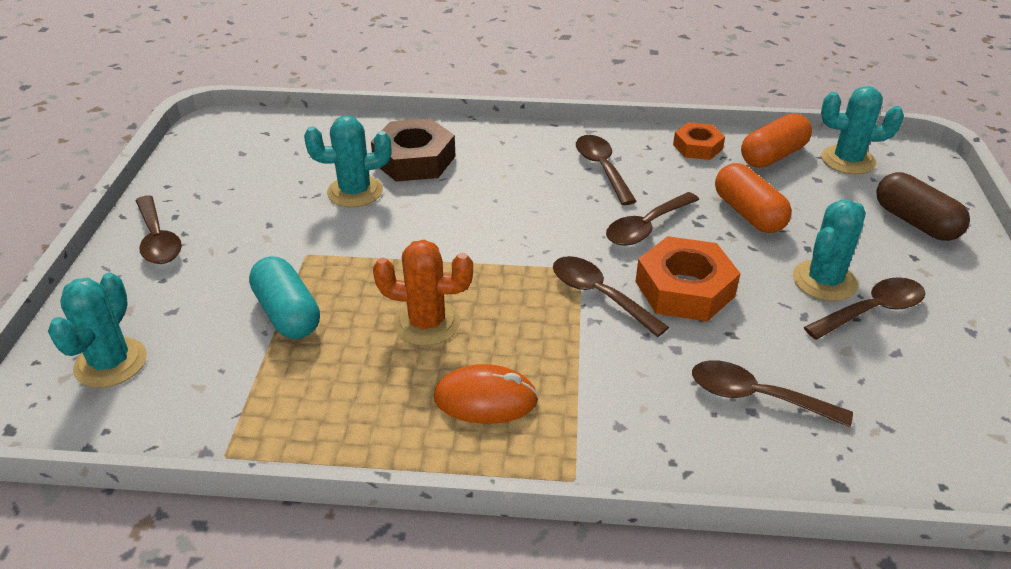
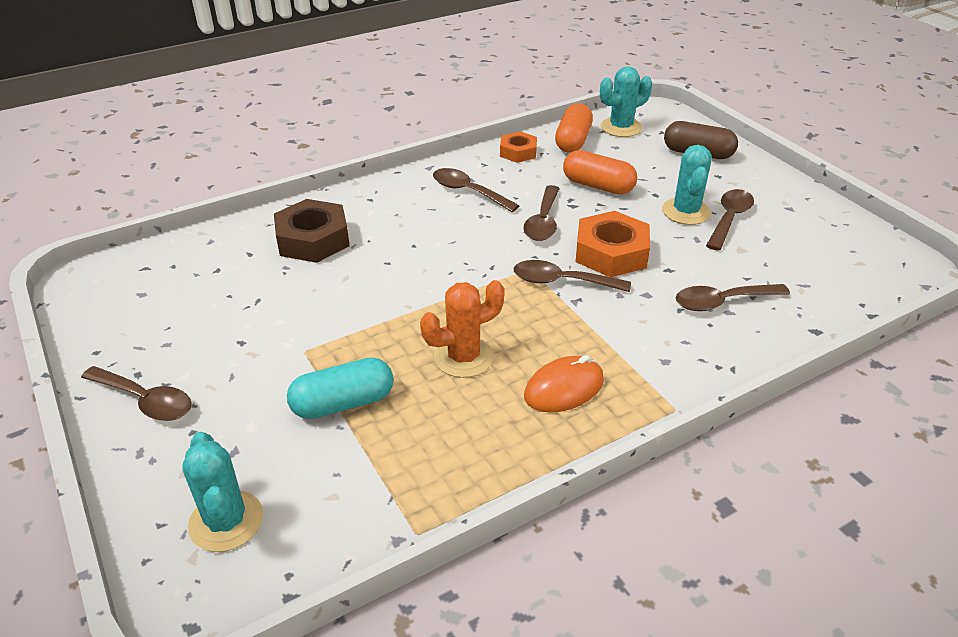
camera: 35 degrees left, 0 degrees up
(287, 313) = (343, 403): turquoise capsule -> turquoise capsule turned 45 degrees counterclockwise
(355, 192) = (290, 284): turquoise cactus -> none

